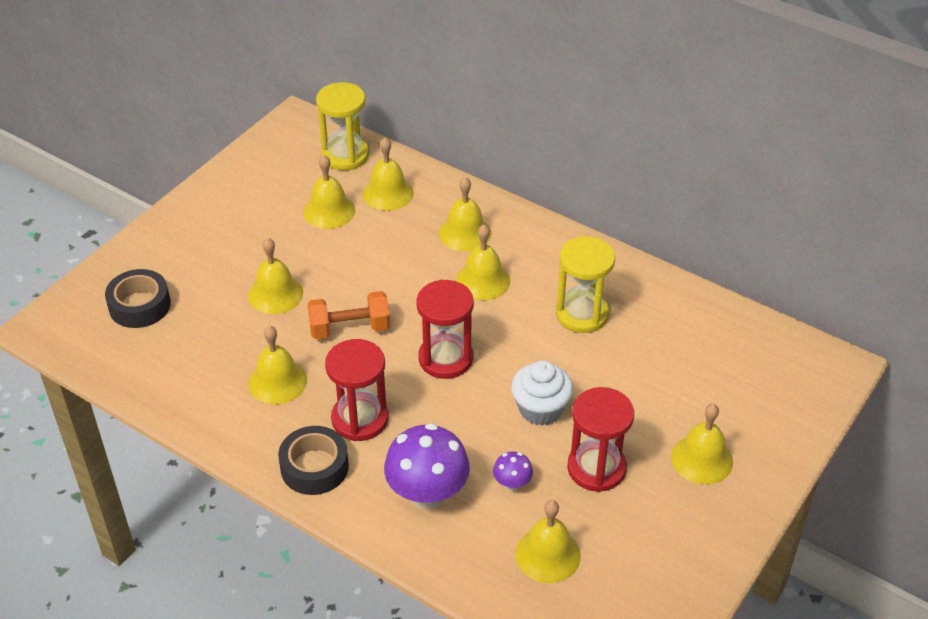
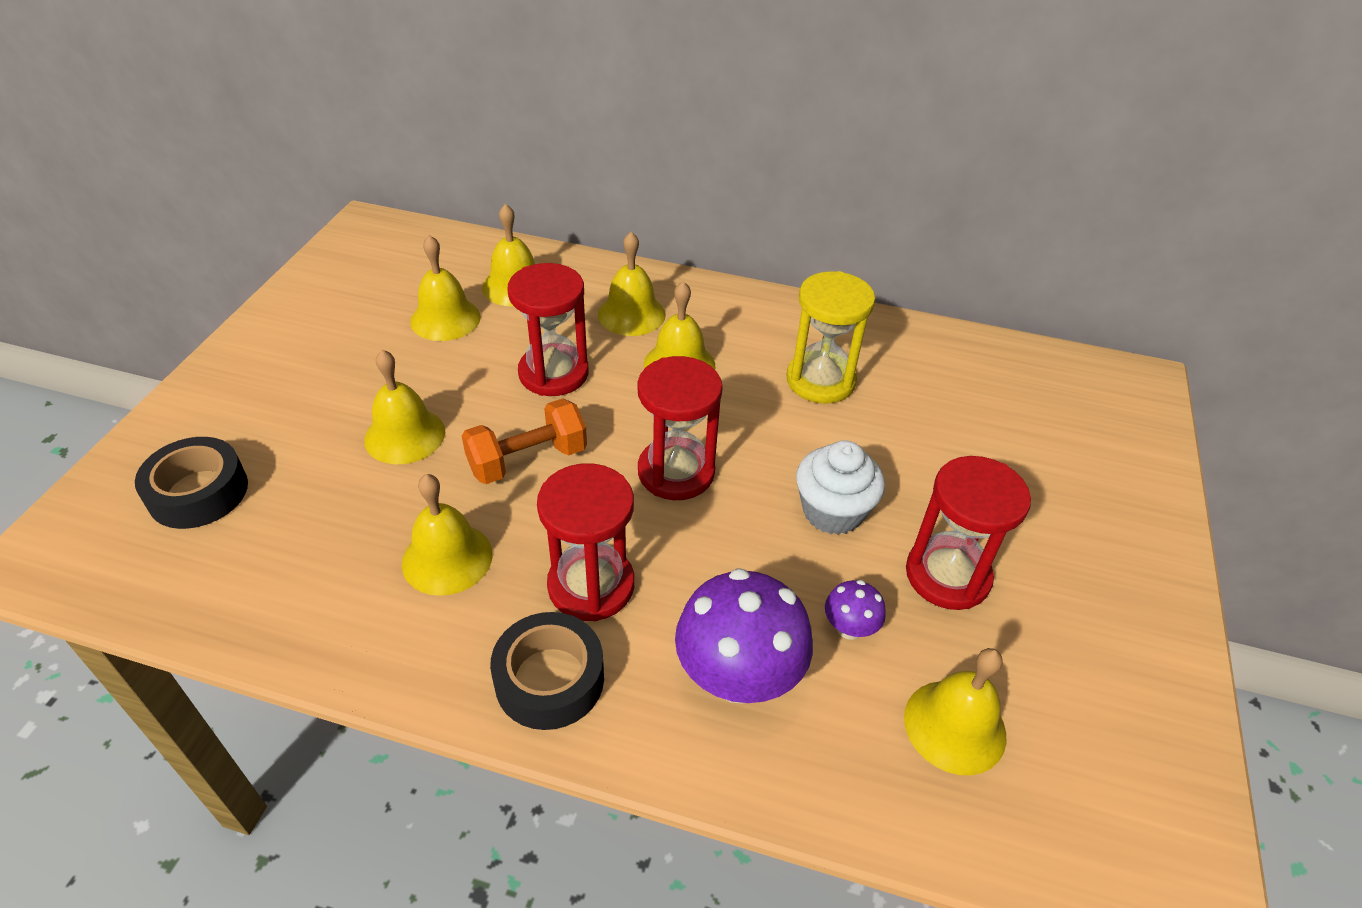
camera: 20 degrees left, 0 degrees up
(345, 155) = (444, 253): yellow hourglass -> none
(390, 269) = (553, 373): none -> red hourglass
(702, 459) = (1067, 529): yellow bell -> none

